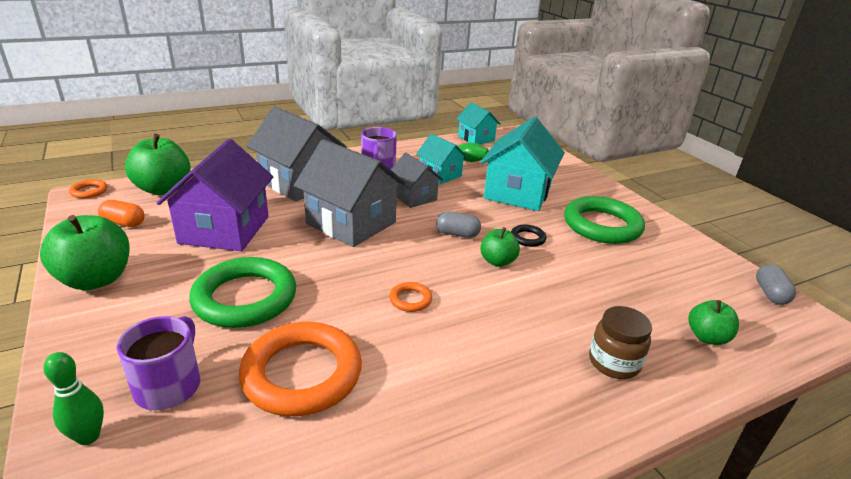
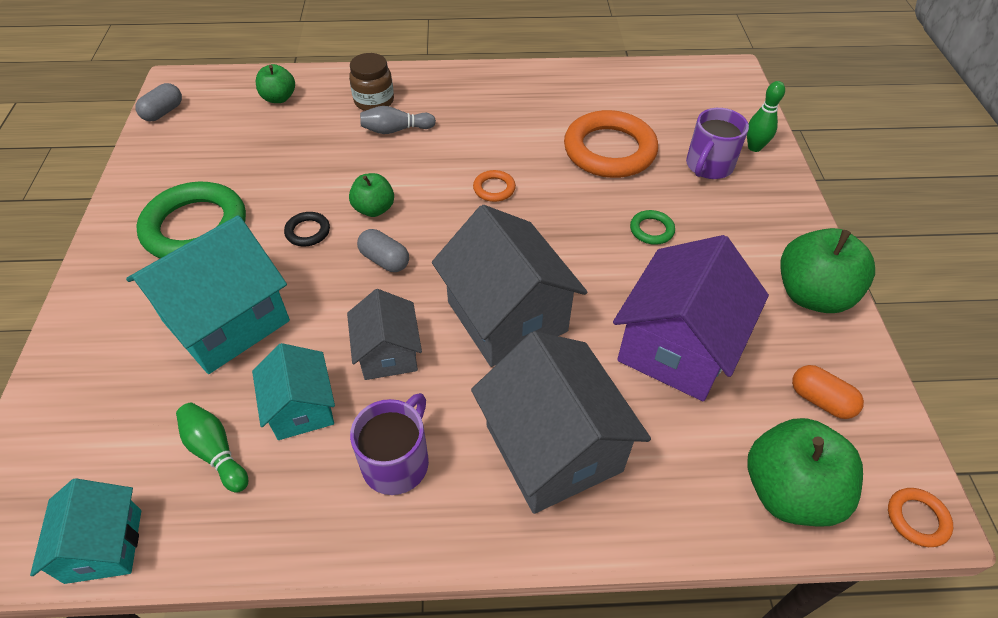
camera: 155 degrees left, 20 degrees up
(245, 298) = (651, 230): green ring -> green ring, size x0.43
(553, 333) = (395, 130): none -> grey bowling pin

